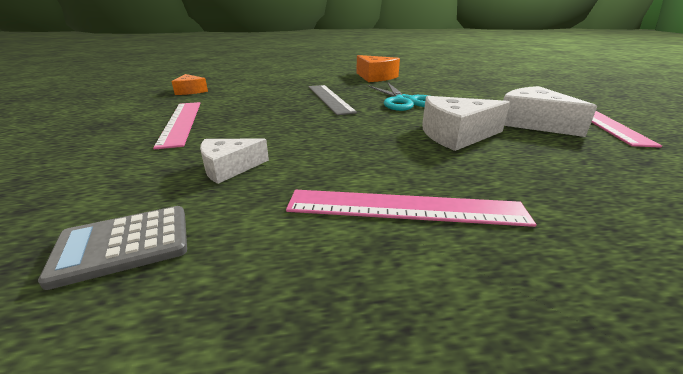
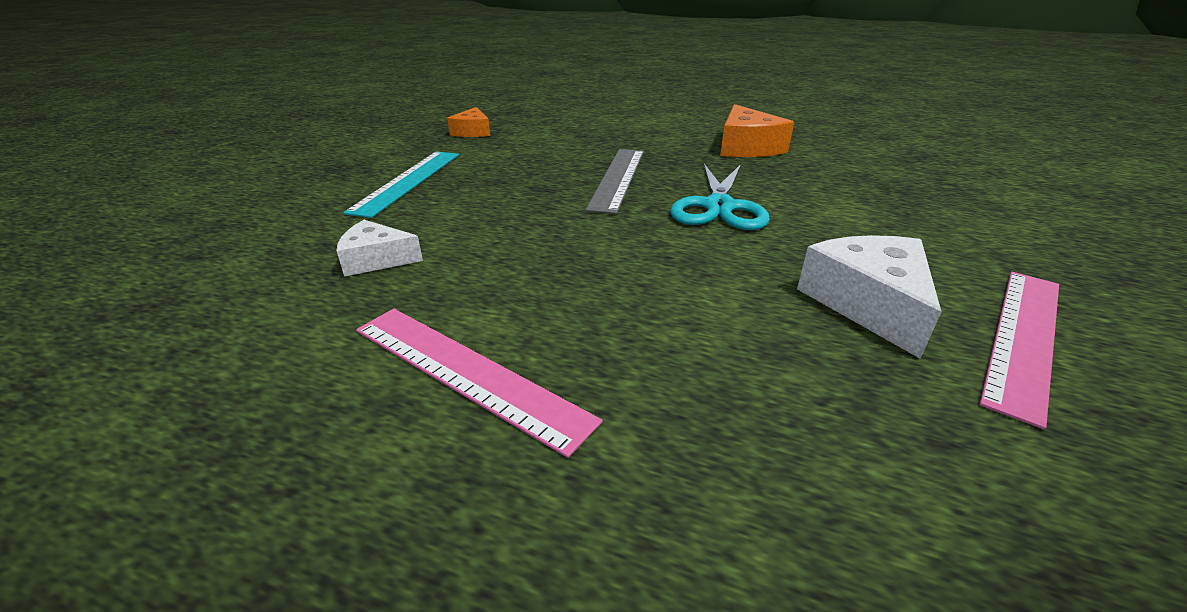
camera: 30 degrees right, 5 degrees up
(124, 244) = (212, 317): grey calculator -> none
(181, 122) = (408, 181): pink ruler -> turquoise ruler
(456, 135) = (697, 289): white cheese -> none

